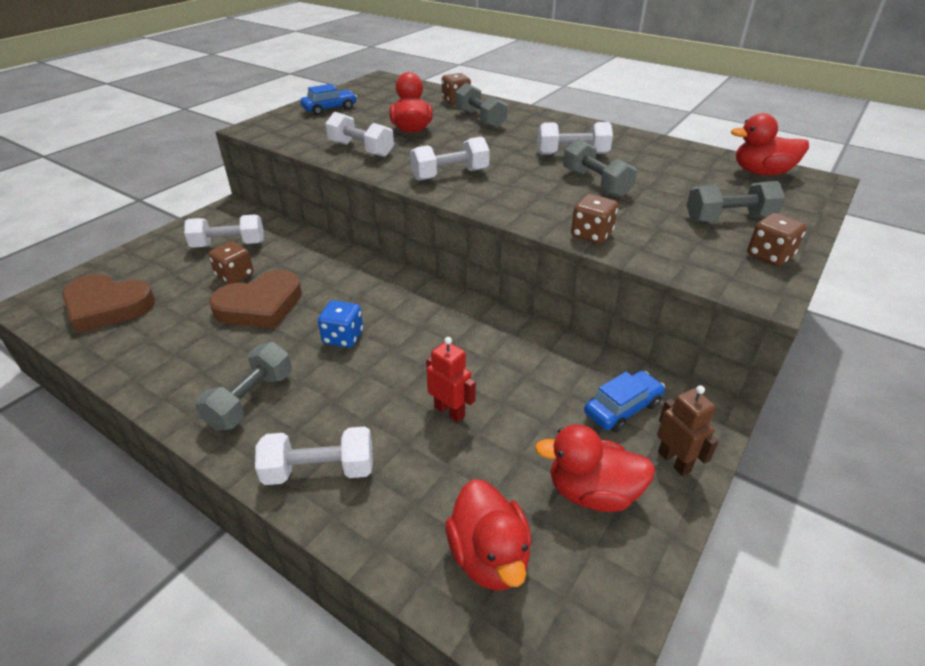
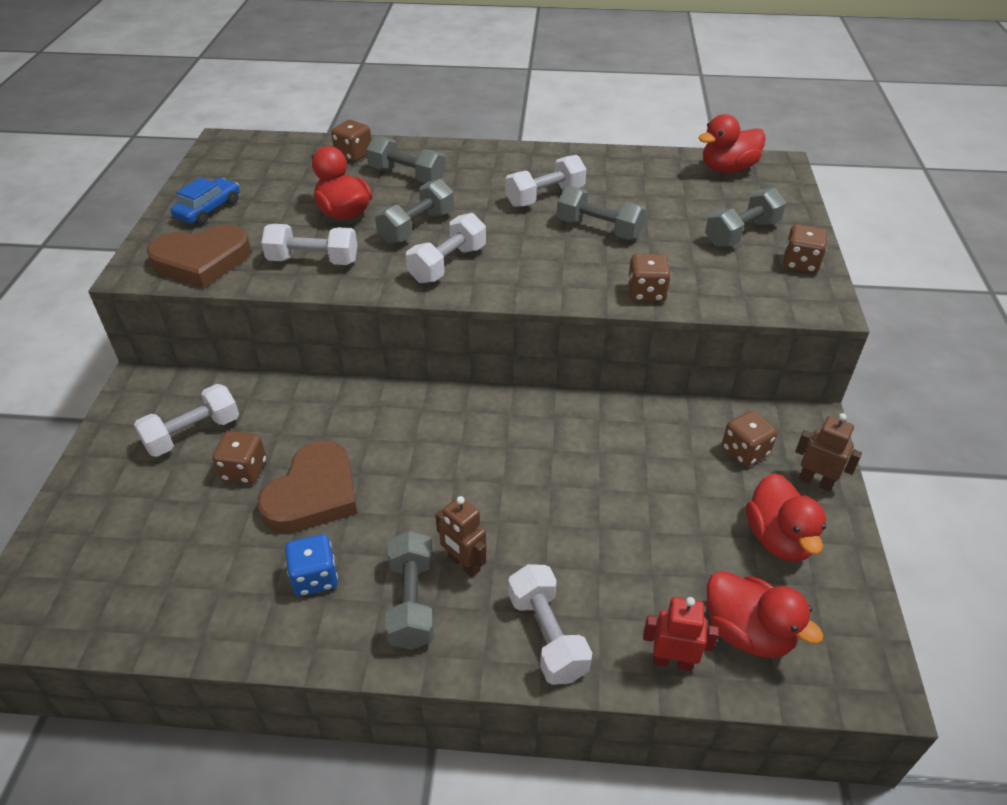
camera: 30 degrees left, 5 degrees up
(107, 306) = (120, 576): brown heart -> brown heart (202, 261)
(310, 391) = (463, 564): none -> brown robot
(319, 470) = (547, 635): white dumbbell -> white dumbbell turned 75 degrees counterclockwise
(343, 337) = (441, 492): blue dice -> blue dice (315, 578)
(449, 411) = (610, 522): red robot -> red robot (672, 661)
(452, 148) = (416, 227): none -> grey dumbbell
(592, 492) = (778, 538): red duck -> red duck turned 75 degrees counterclockwise
(622, 408) = (745, 451): blue car -> brown dice

